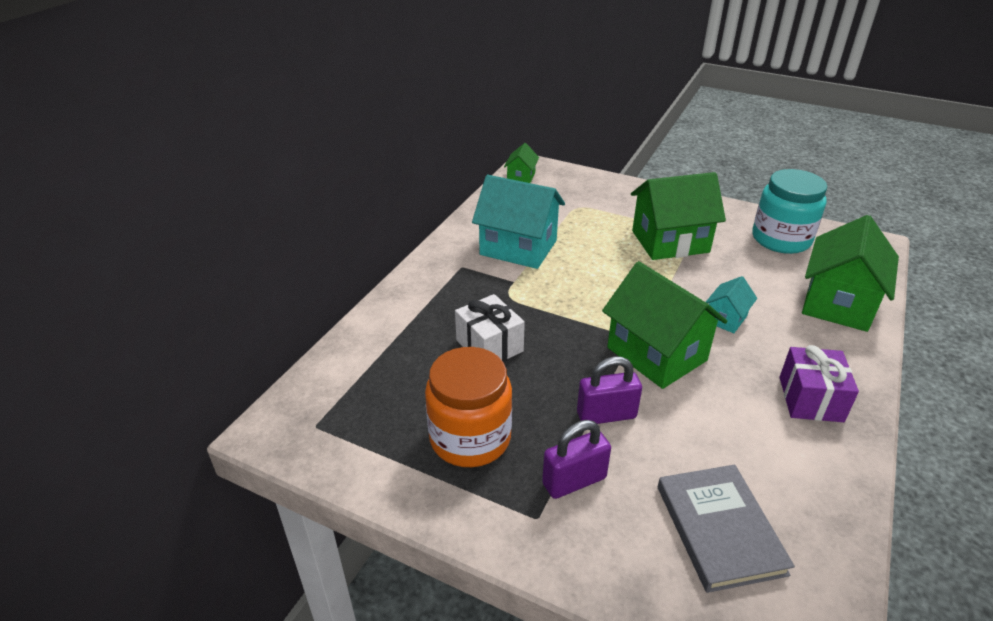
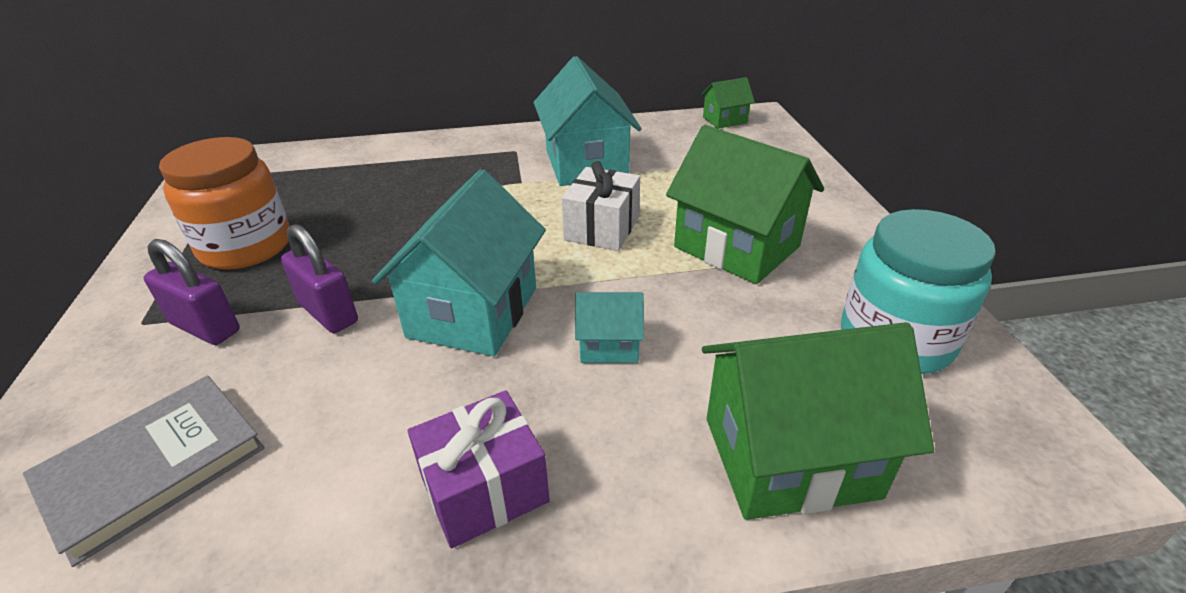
camera: 55 degrees right, 0 degrees up
(489, 346) = (397, 207): white gift -> white gift (602, 228)
(656, 354) = (473, 312): green house -> turquoise house

